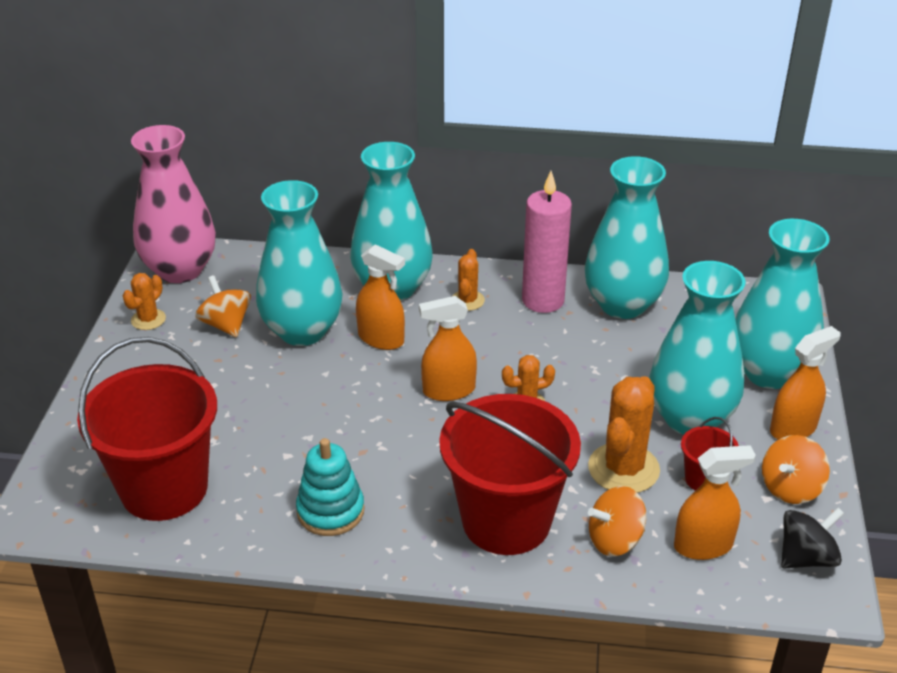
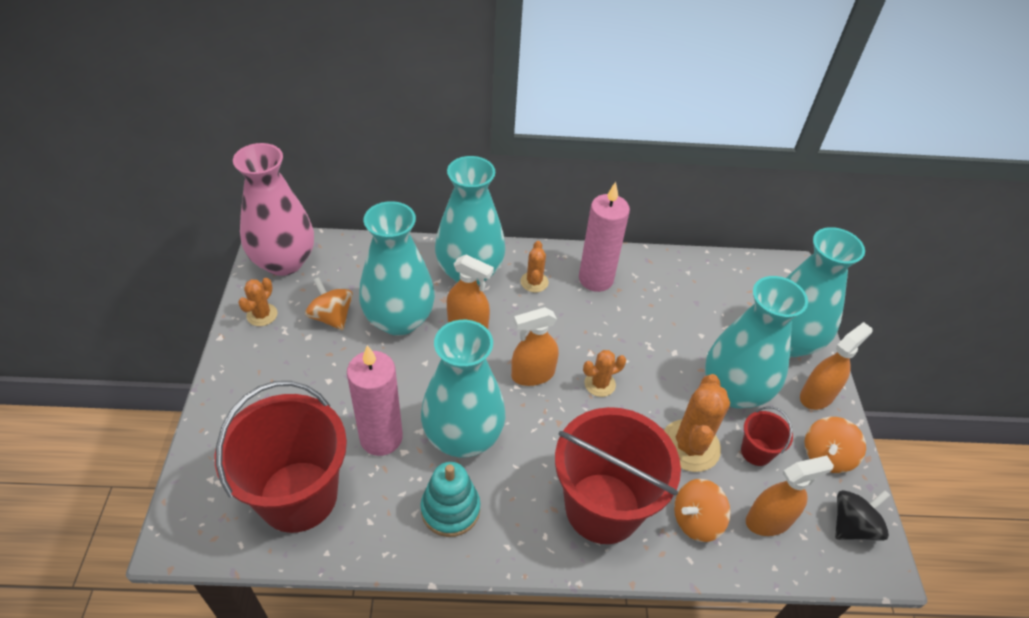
camera: 10 degrees left, 10 degrees up
(263, 441) = (381, 438): none -> pink candle
(622, 304) = (660, 280): turquoise vase -> turquoise vase (463, 437)

